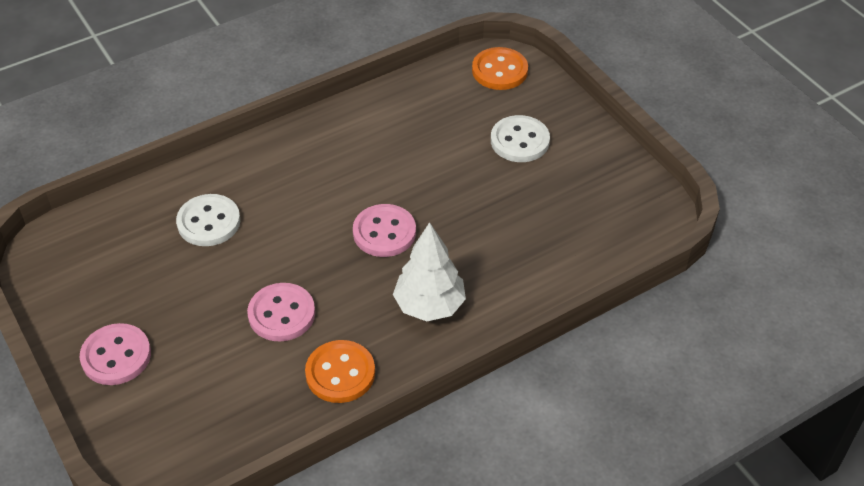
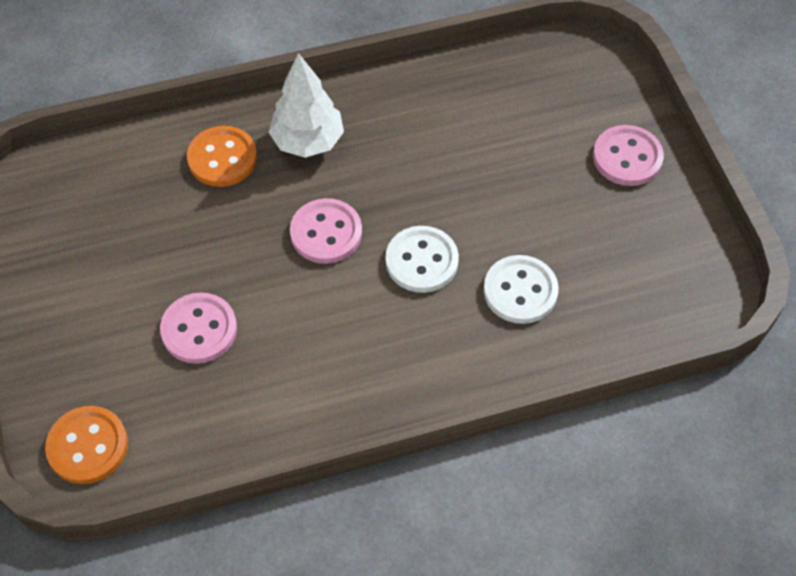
camera: 165 degrees left, 10 degrees up
(281, 314) = (457, 165): pink button -> pink button (199, 330)
(340, 373) = (413, 96): orange button -> orange button (222, 158)
(519, 141) = (120, 321): white button -> white button (421, 261)

